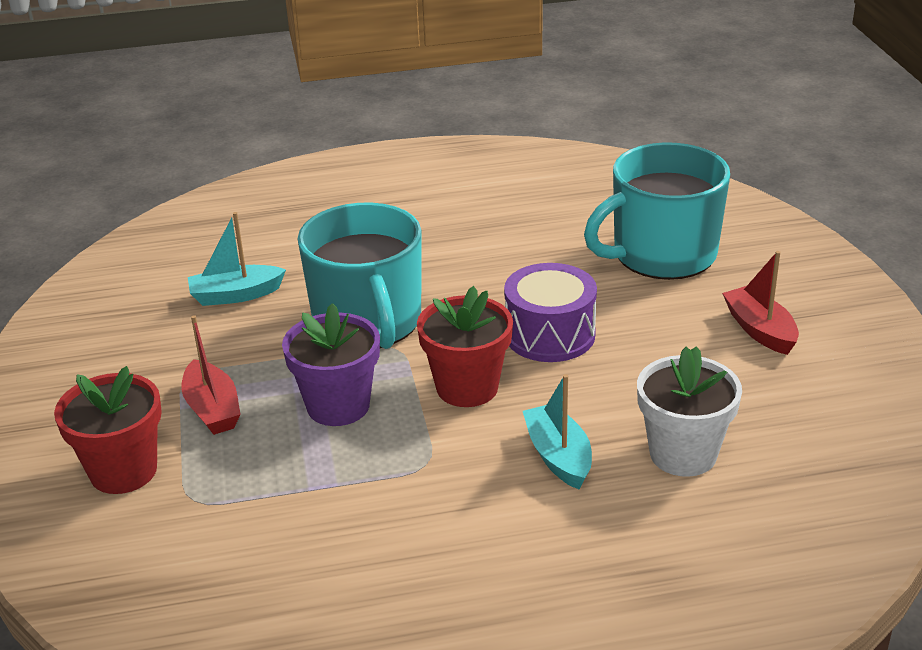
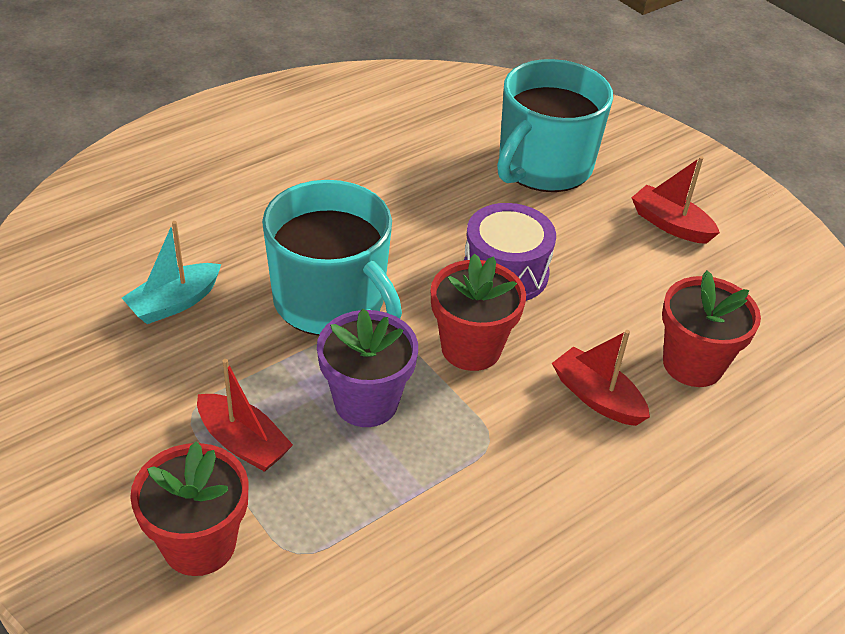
camera: 30 degrees left, 10 degrees up
(558, 456) = (597, 397): turquoise boat -> red boat
(683, 454) = (692, 364): white flower pot -> red flower pot

